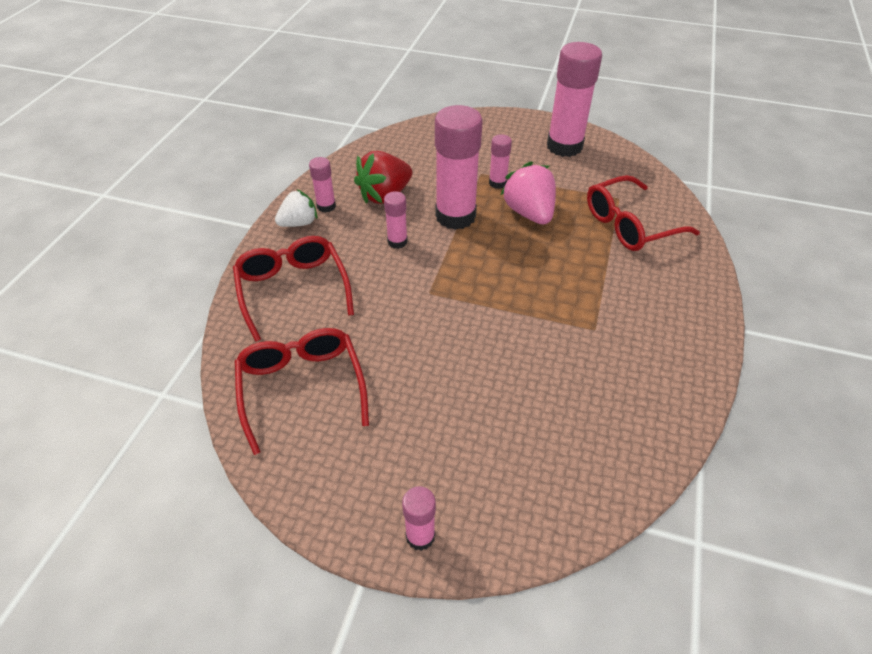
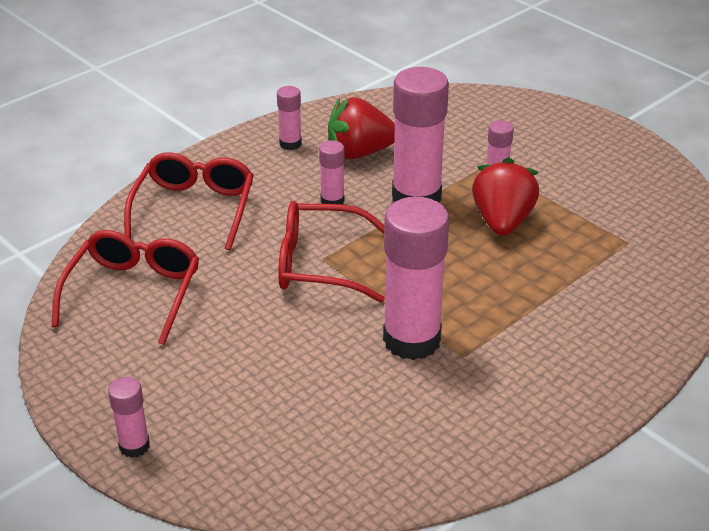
camera: 30 degrees right, 10 degrees down
(299, 223) = (250, 151): white strawberry -> none
(529, 213) = (502, 222): pink strawberry -> red strawberry
(564, 146) = (616, 167): pink glue stick -> pink glue stick (411, 340)
(630, 225) = (611, 274): red glasses -> red glasses (320, 264)

